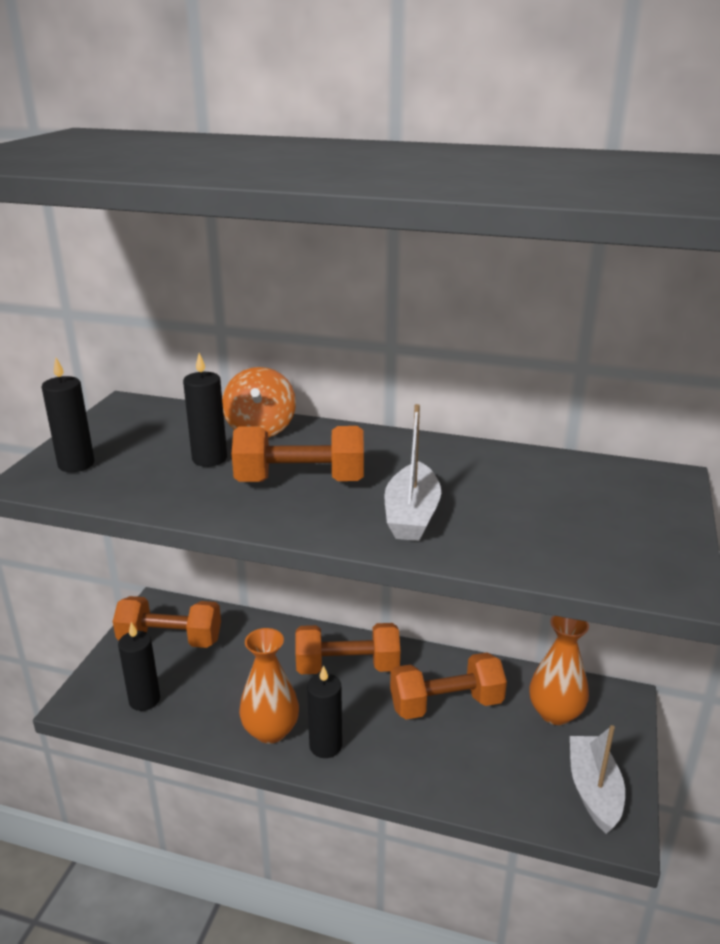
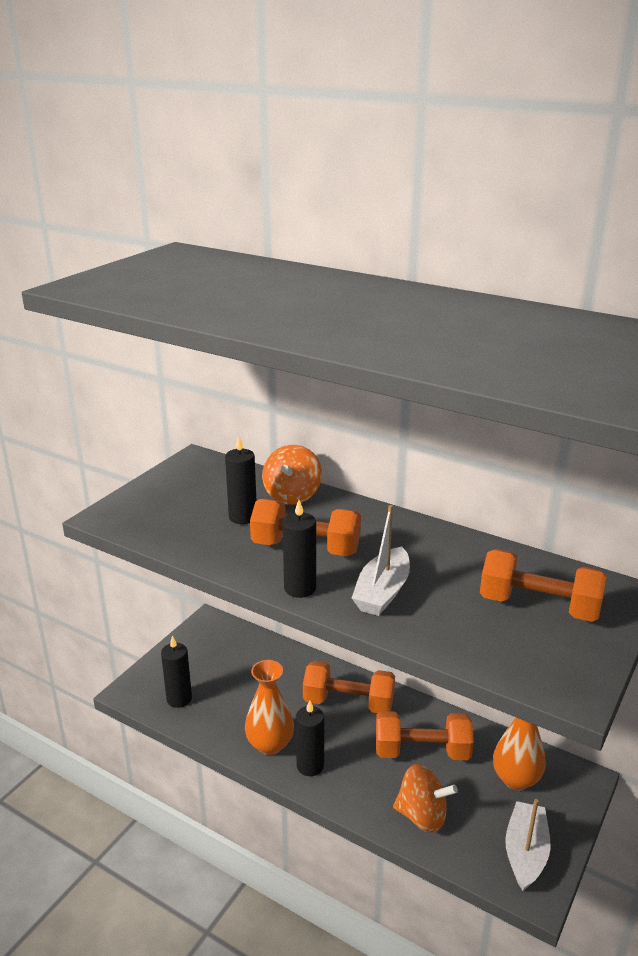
camera: 15 degrees right, 0 degrees up
(76, 464) = (142, 507): black candle -> black candle (300, 588)
(170, 640) = (212, 652): orange dumbbell -> orange dumbbell (538, 606)
(470, 775) = (422, 816): none -> orange spinning top

